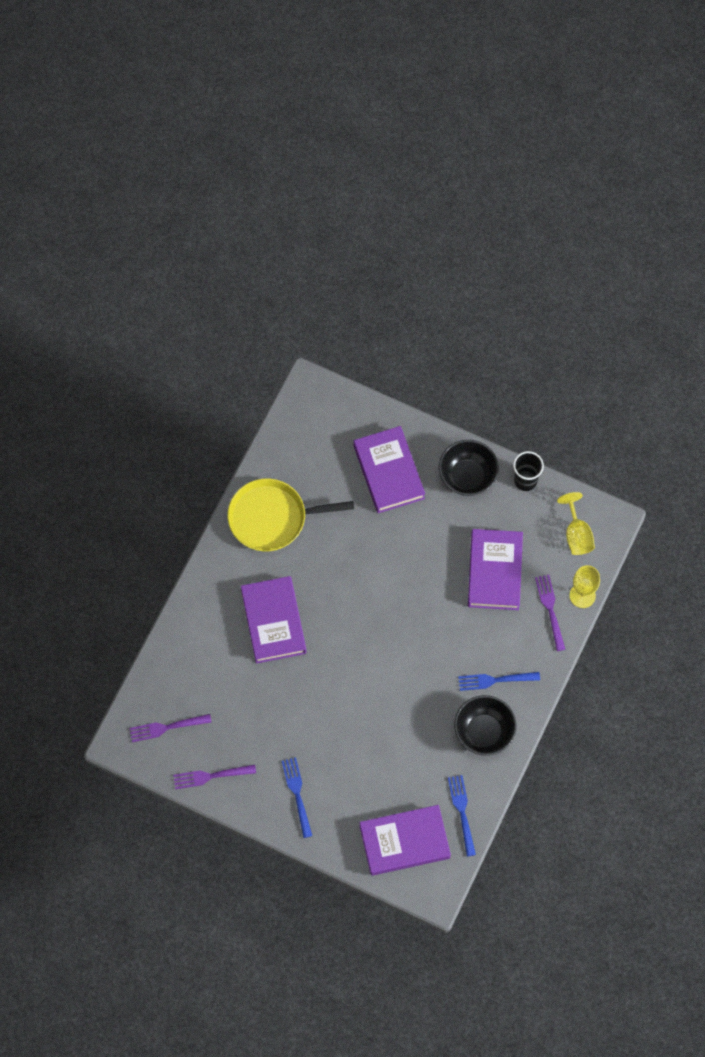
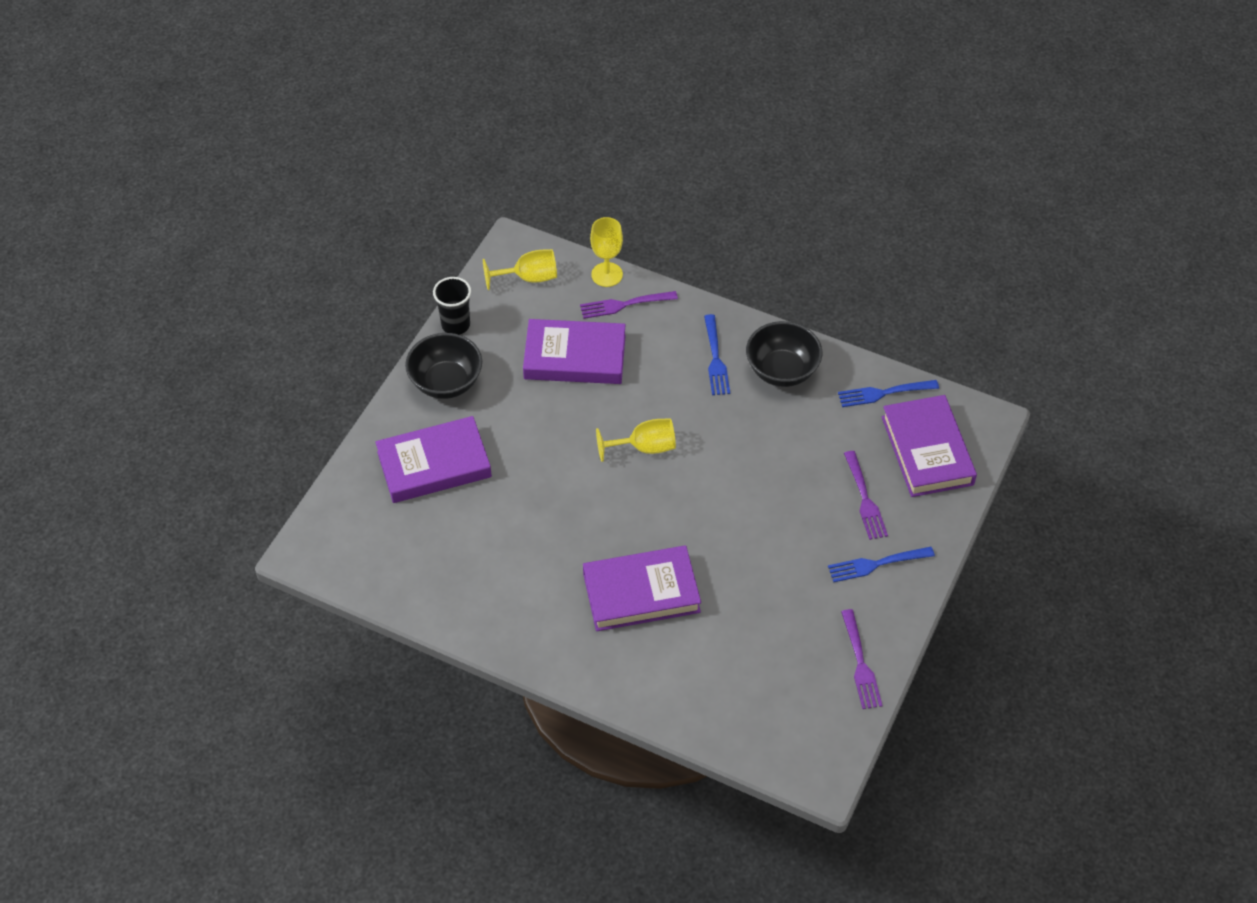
camera: 90 degrees left, 15 degrees down
(167, 727) = (795, 717): purple fork -> purple fork (864, 498)
(272, 518) = (492, 596): yellow pan -> none
(406, 624) = (644, 447): none -> yellow goblet

